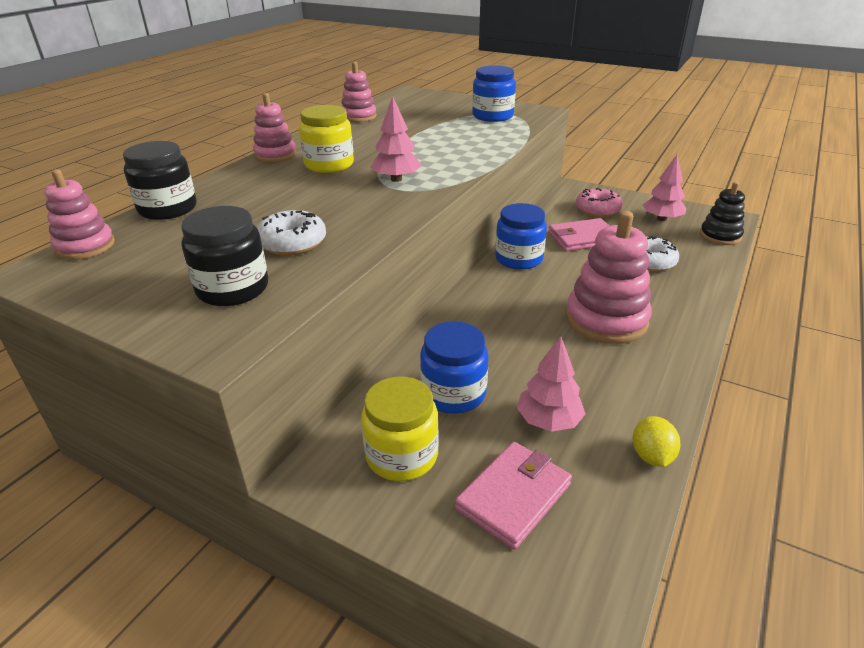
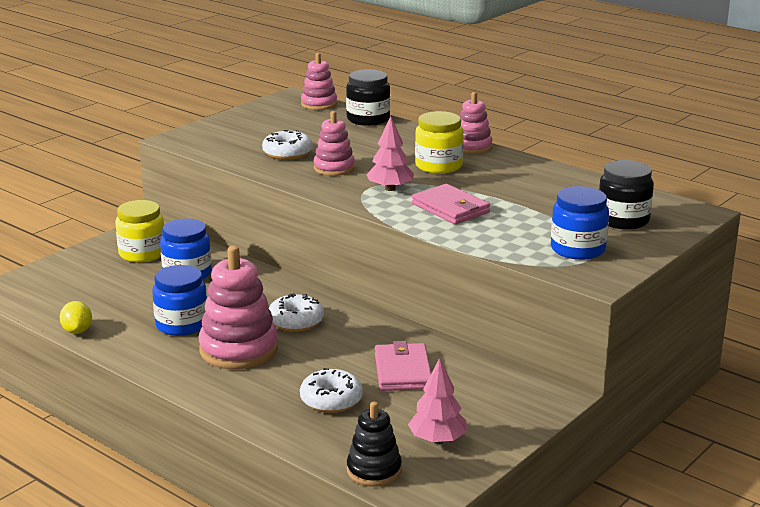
camera: 100 degrees right, 10 degrees down
(233, 289) = (235, 140): black jar -> black jar (623, 220)
(358, 116) = (588, 181): pink stacking toy -> pink stacking toy (334, 168)
(514, 496) = (84, 281): pink wallet -> pink wallet (450, 208)
(518, 259) = (370, 326): blue jar -> blue jar (182, 324)
(531, 297) = (296, 321): none -> white donut
(548, 421) = (136, 302): pink tree -> none
(597, 210) = (479, 398): pink donut -> none
(651, 456) = (77, 331): yellow lemon -> yellow lemon turned 60 degrees clockwise

